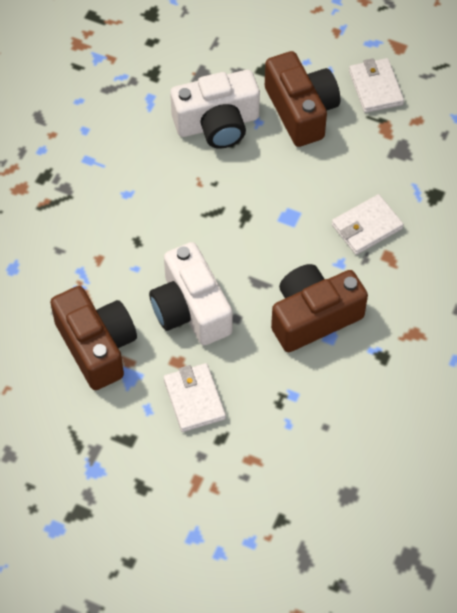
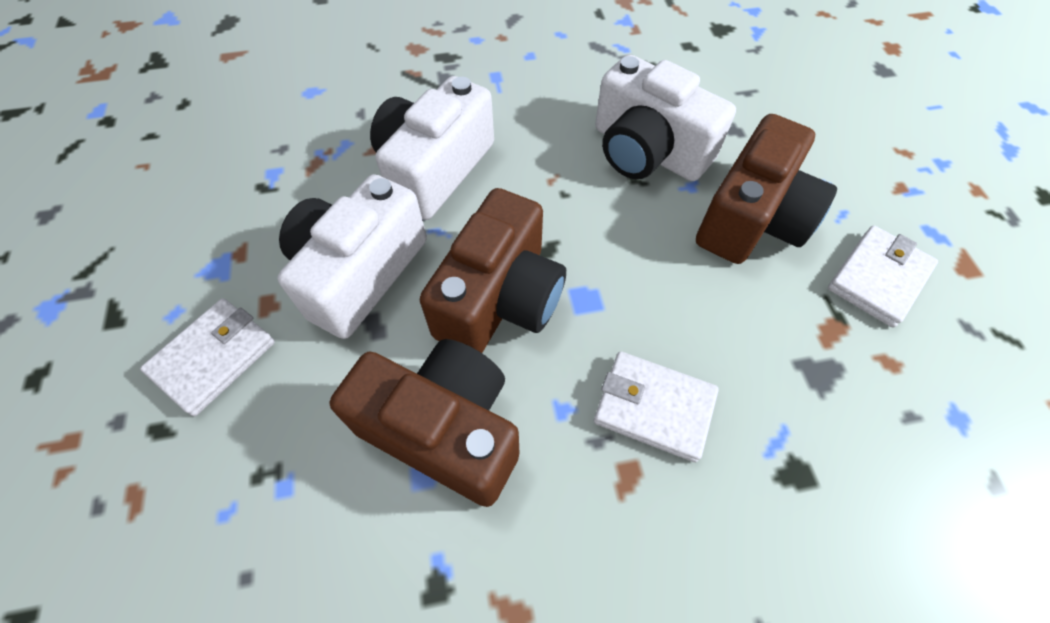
camera: 55 degrees right, 0 degrees up
(97, 346) = (246, 211): brown camera -> brown camera (500, 298)
(142, 235) = (434, 169): none -> white camera

